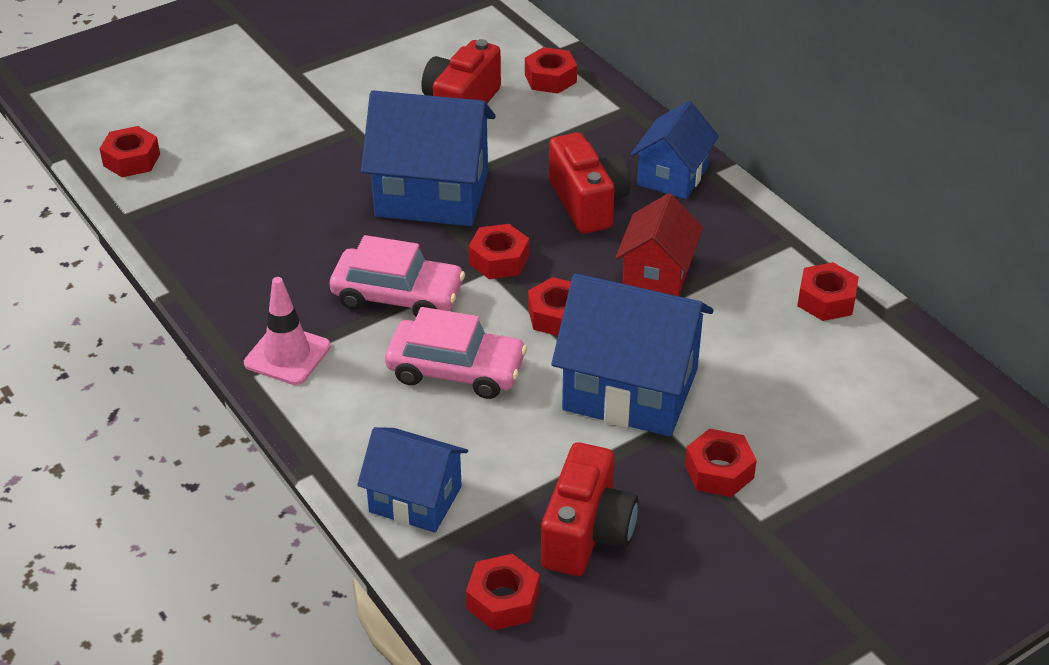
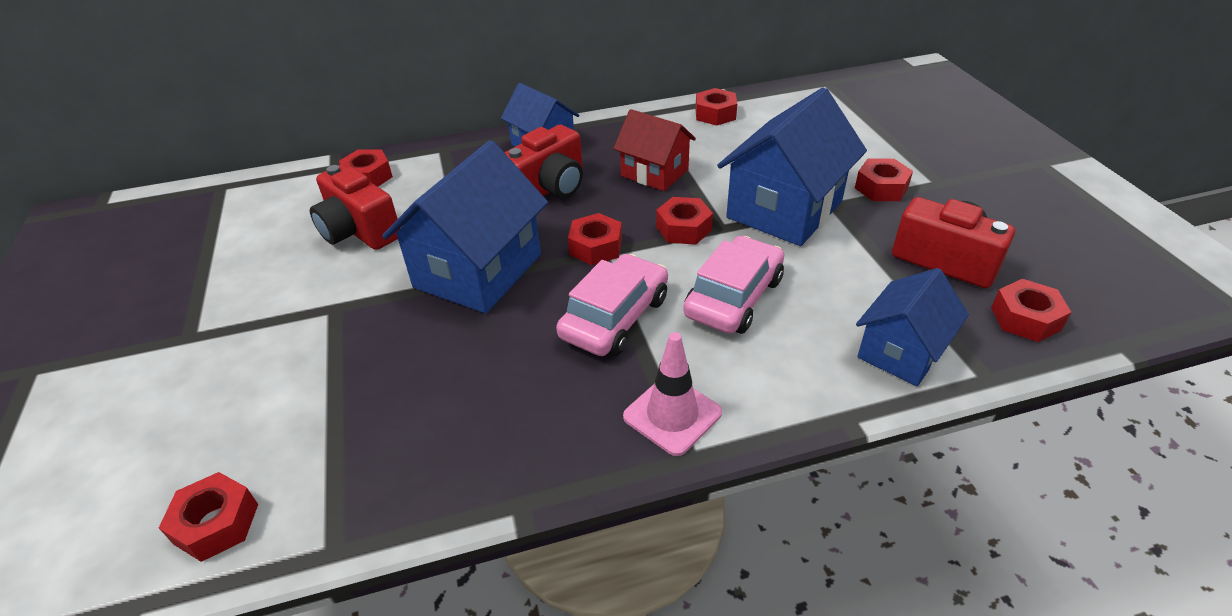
camera: 70 degrees left, 0 degrees up
(588, 203) = (549, 188): red camera -> red camera turned 135 degrees clockwise

